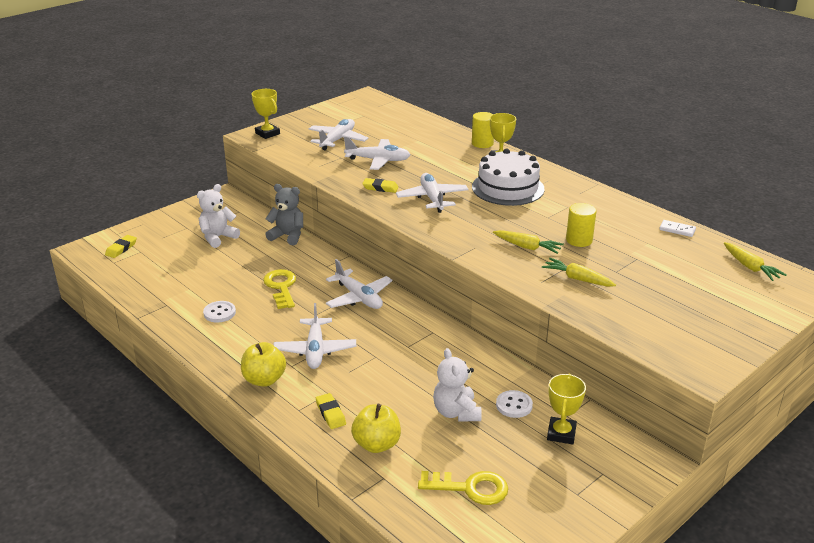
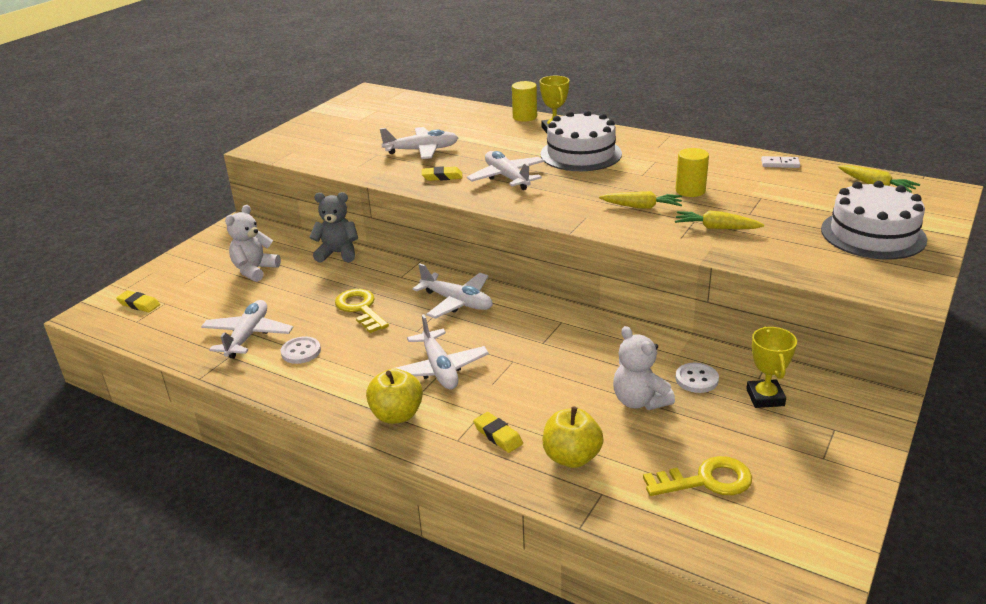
camera: 15 degrees left, 0 degrees up
(121, 249) = (139, 304): yellow eraser -> yellow eraser turned 75 degrees counterclockwise
(267, 133) = (277, 144): yellow trophy -> none
(337, 140) = (363, 138): white plane -> white plane (248, 336)
(711, 312) = (873, 234): none -> white cake

